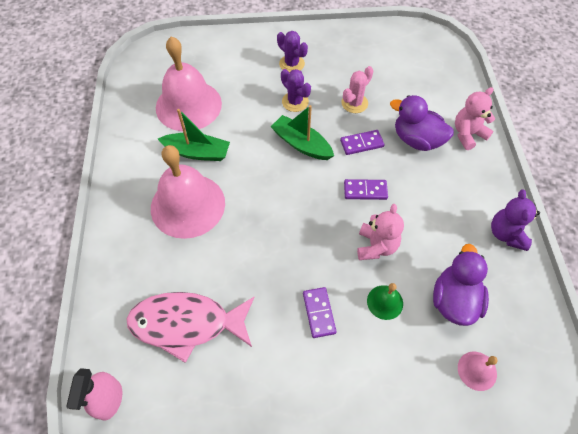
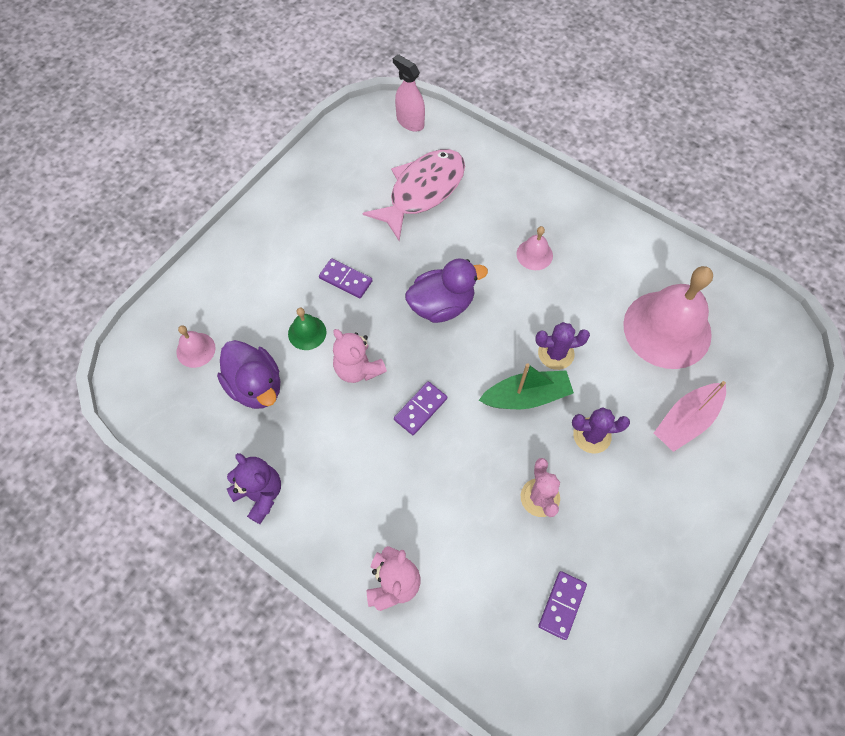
camera: 130 degrees right, 5 degrees up
(188, 205) = (534, 254): pink bell -> pink bell, size x0.44
(197, 152) = (592, 298): green boat -> none
(245, 69) = (686, 421): none -> pink boat
(292, 64) = (658, 479): purple cactus -> purple cactus (556, 353)
(361, 143) = (478, 455): purple domino -> purple domino (562, 605)
(417, 140) = (434, 517): purple duck -> purple duck (441, 305)

